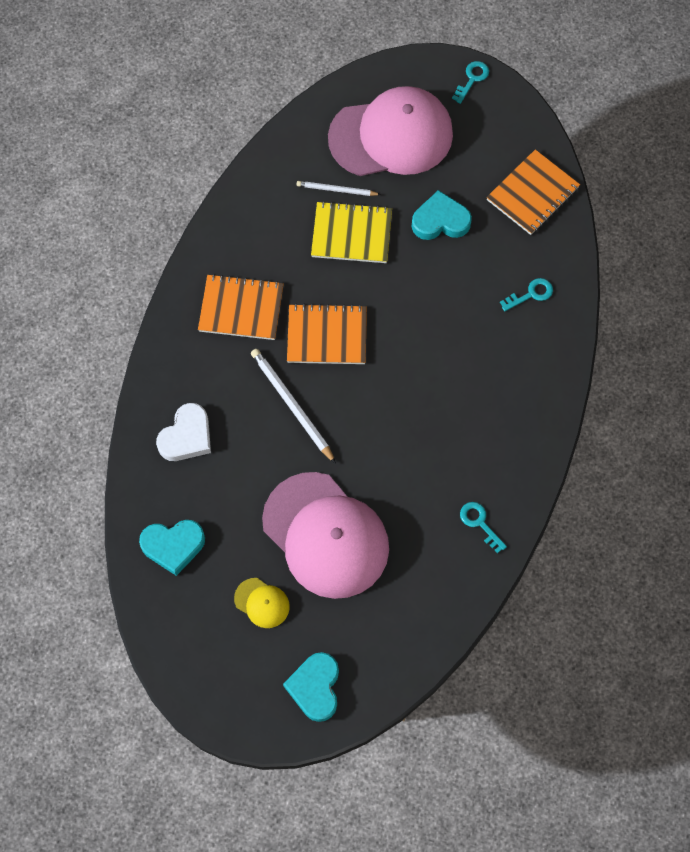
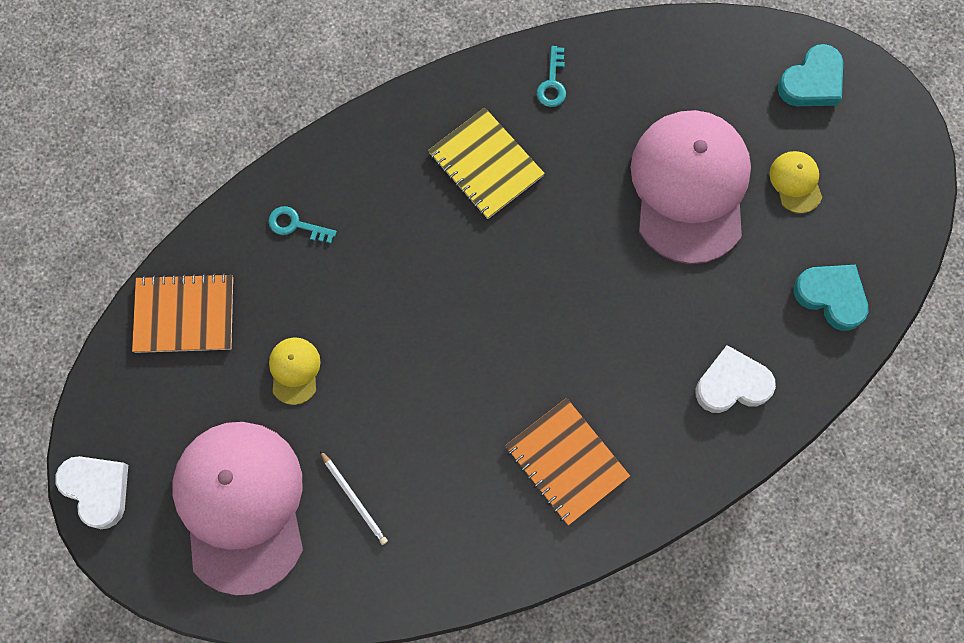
camera: 135 degrees left, 5 degrees up
(292, 406) = (610, 323): white pencil -> none
(327, 336) = (514, 359): orange notebook -> none
(351, 234) = (388, 437): yellow notebook -> yellow notebook (486, 165)
(391, 136) = (241, 505): pink cap -> pink cap turned 45 degrees clockwise
(440, 221) = (294, 370): turquoise heart -> yellow cap
(472, 79) = (97, 489): turquoise key -> white heart

